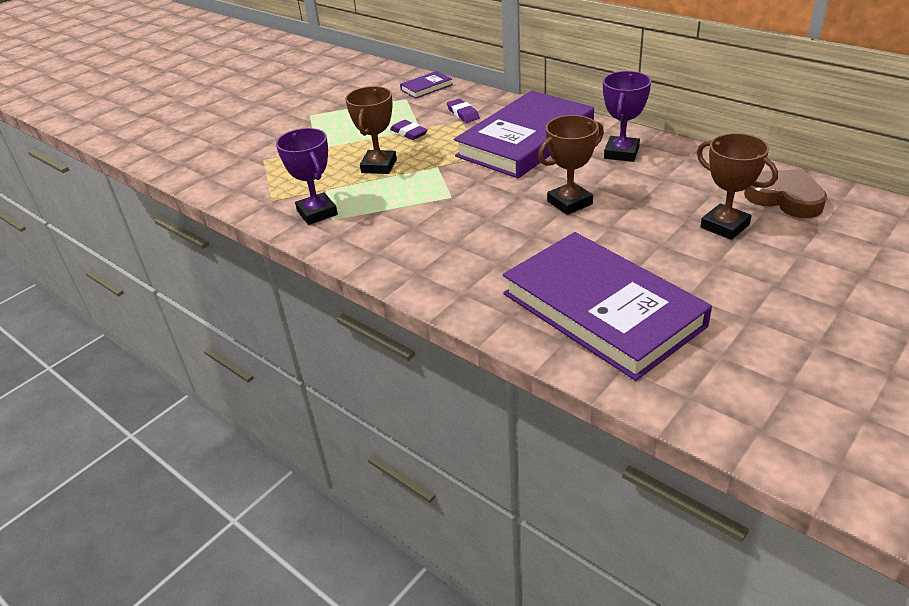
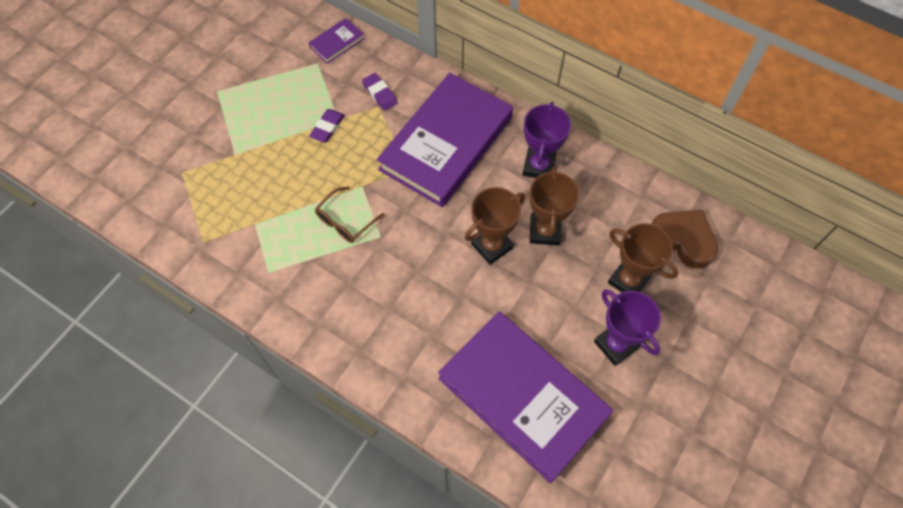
camera: 10 degrees left, 25 degrees up
(317, 213) = (252, 262): purple trophy -> purple trophy (616, 344)
(379, 166) = (303, 185): brown trophy -> brown trophy (544, 231)
(409, 133) = (327, 127): purple eraser -> purple eraser turned 75 degrees clockwise
(416, 187) = (345, 221): none -> brown glasses

